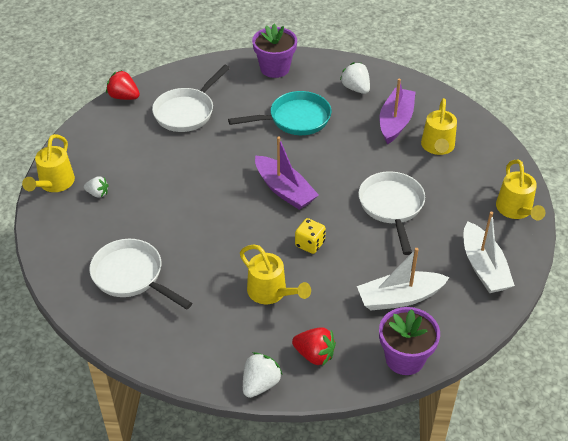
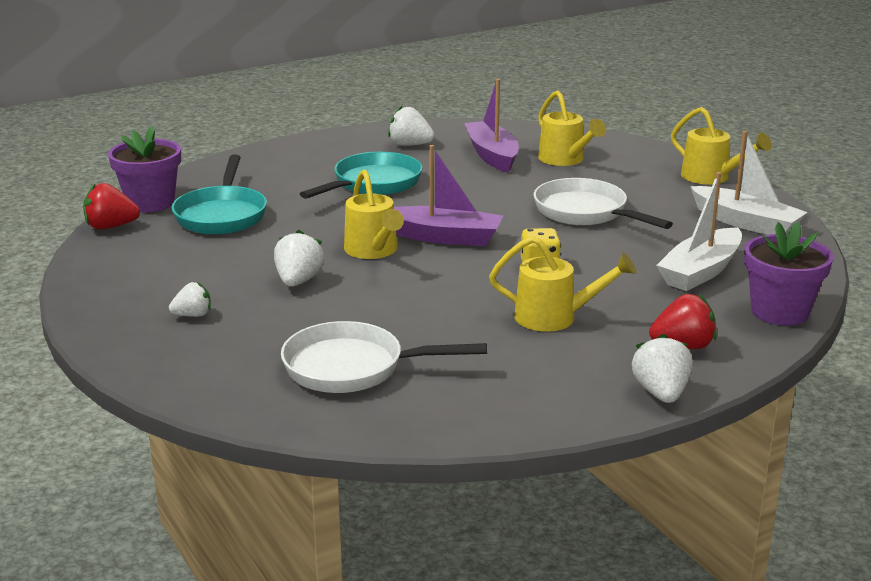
camera: 35 degrees left, 20 degrees down
(54, 184) = (111, 327): yellow watering can -> yellow watering can (373, 251)
(171, 191) = (298, 281): none -> white strawberry
(187, 112) = (222, 215): white pan -> turquoise pan
(275, 68) = (288, 155): purple flower pot -> purple flower pot (150, 203)

